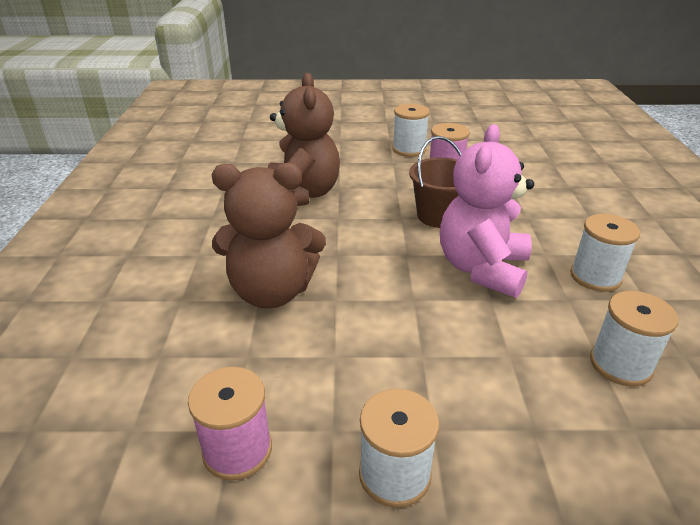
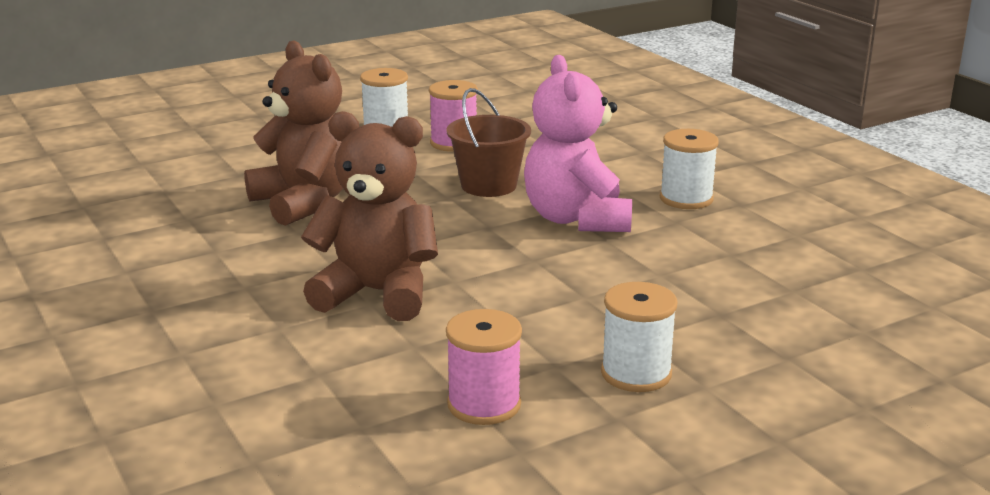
camera: 30 degrees left, 10 degrees down
(272, 292) = (377, 293): brown teddy bear -> brown teddy bear turned 135 degrees counterclockwise
(620, 364) = (754, 254): white spool -> none

